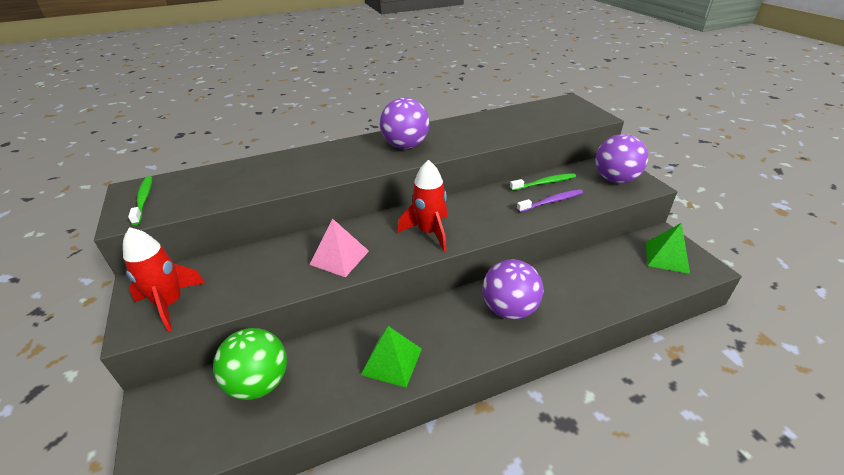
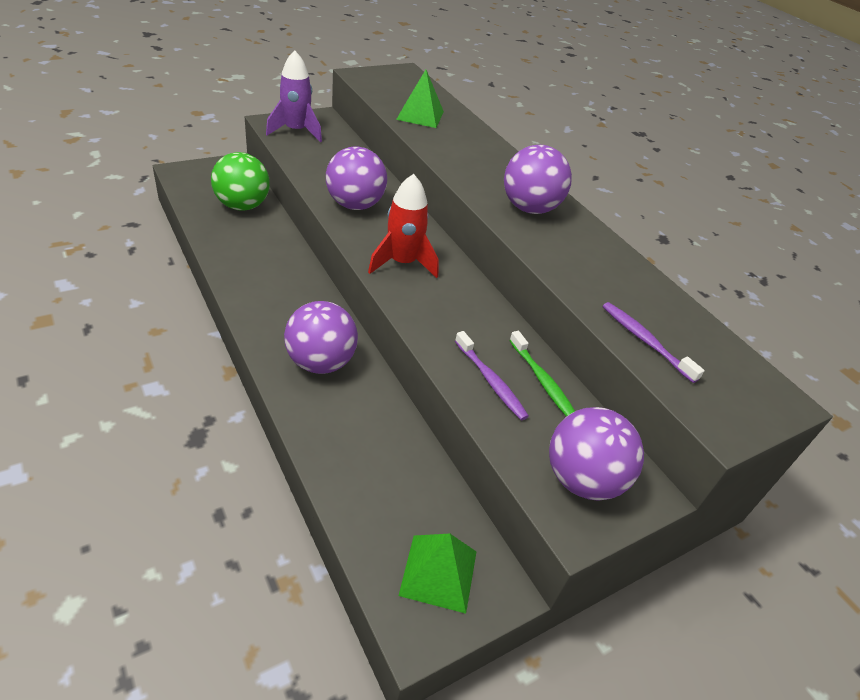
camera: 75 degrees right, 5 degrees up
(144, 200) = (389, 78): green toothbrush -> none
(170, 304) = (296, 131): red rocket -> purple rocket
(339, 257) = (355, 205): pink pyramid -> purple ball
(392, 361) = (255, 274): green pyramid -> green pyramid (420, 115)
(540, 126) = (645, 341): none -> purple toothbrush

